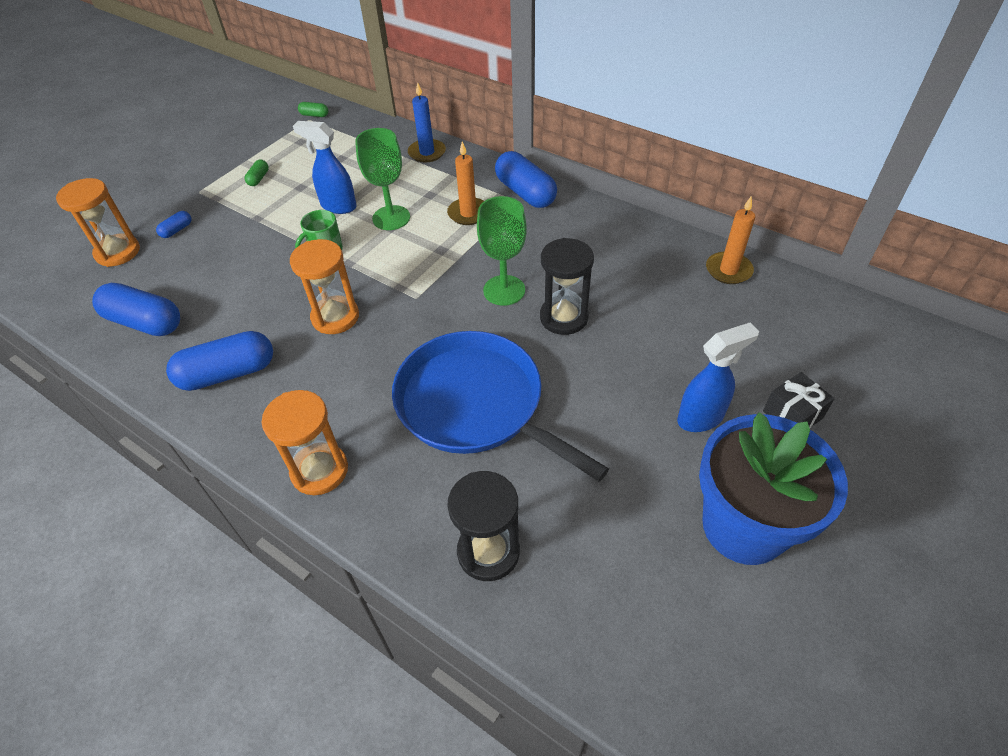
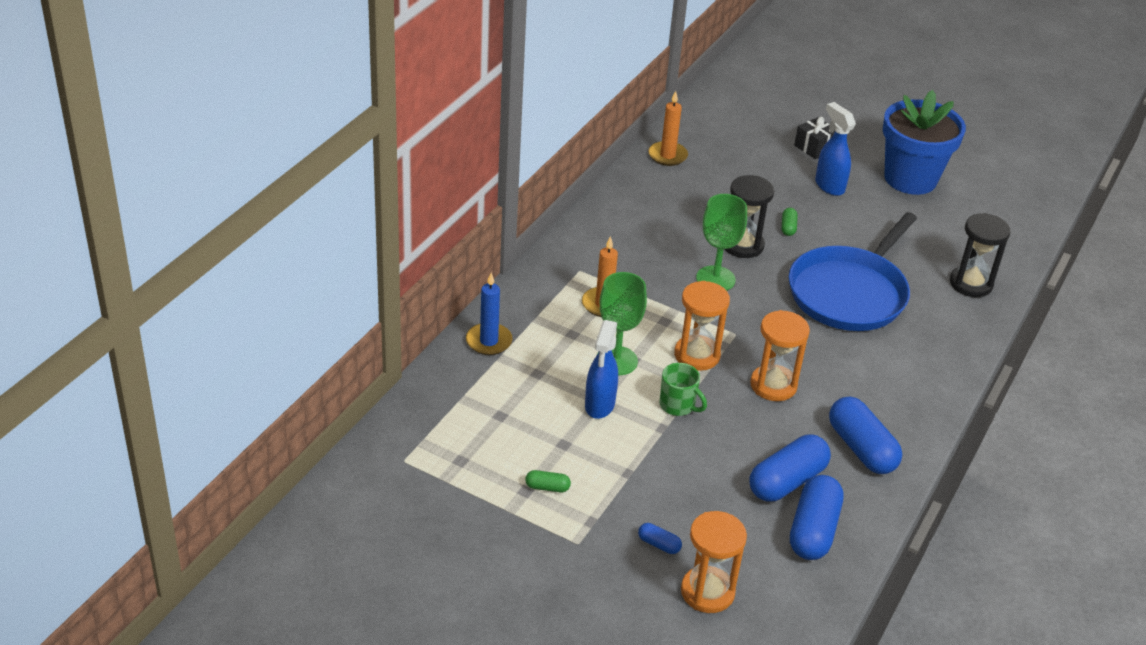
camera: 100 degrees left, 10 degrees down
(314, 115) = (393, 456): green capsule -> green capsule (788, 227)
(319, 470) = (939, 373): orange hourglass -> orange hourglass (697, 355)
(525, 193) = (565, 265): blue capsule -> blue capsule (787, 481)

